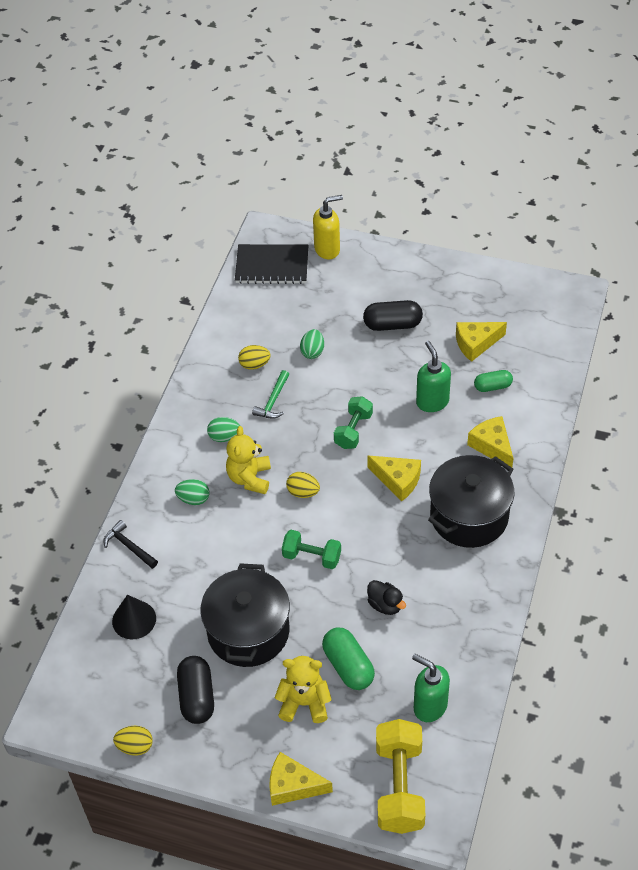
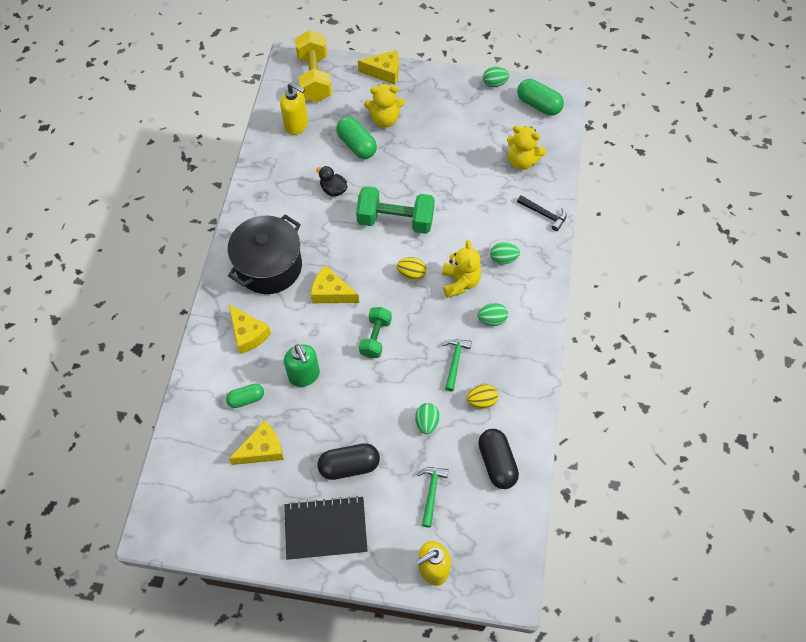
camera: 170 degrees right, 10 degrees up
(84, 703) = (538, 105): none -> green capsule
(134, 619) = (522, 161): black cone -> yellow teddy bear
(135, 746) = (494, 83): yellow egg -> green egg
(197, 697) = (461, 116): black capsule -> black capsule (496, 463)
(248, 631) = (434, 161): black pot -> none
(272, 266) = (491, 536): black notebook -> black notebook (325, 528)
(312, 557) = (395, 220): green dumbbell -> green dumbbell, size x1.64
(318, 299) = (431, 493): none -> green hammer
(429, 706) = (296, 125): green soap dispenser -> yellow soap dispenser

